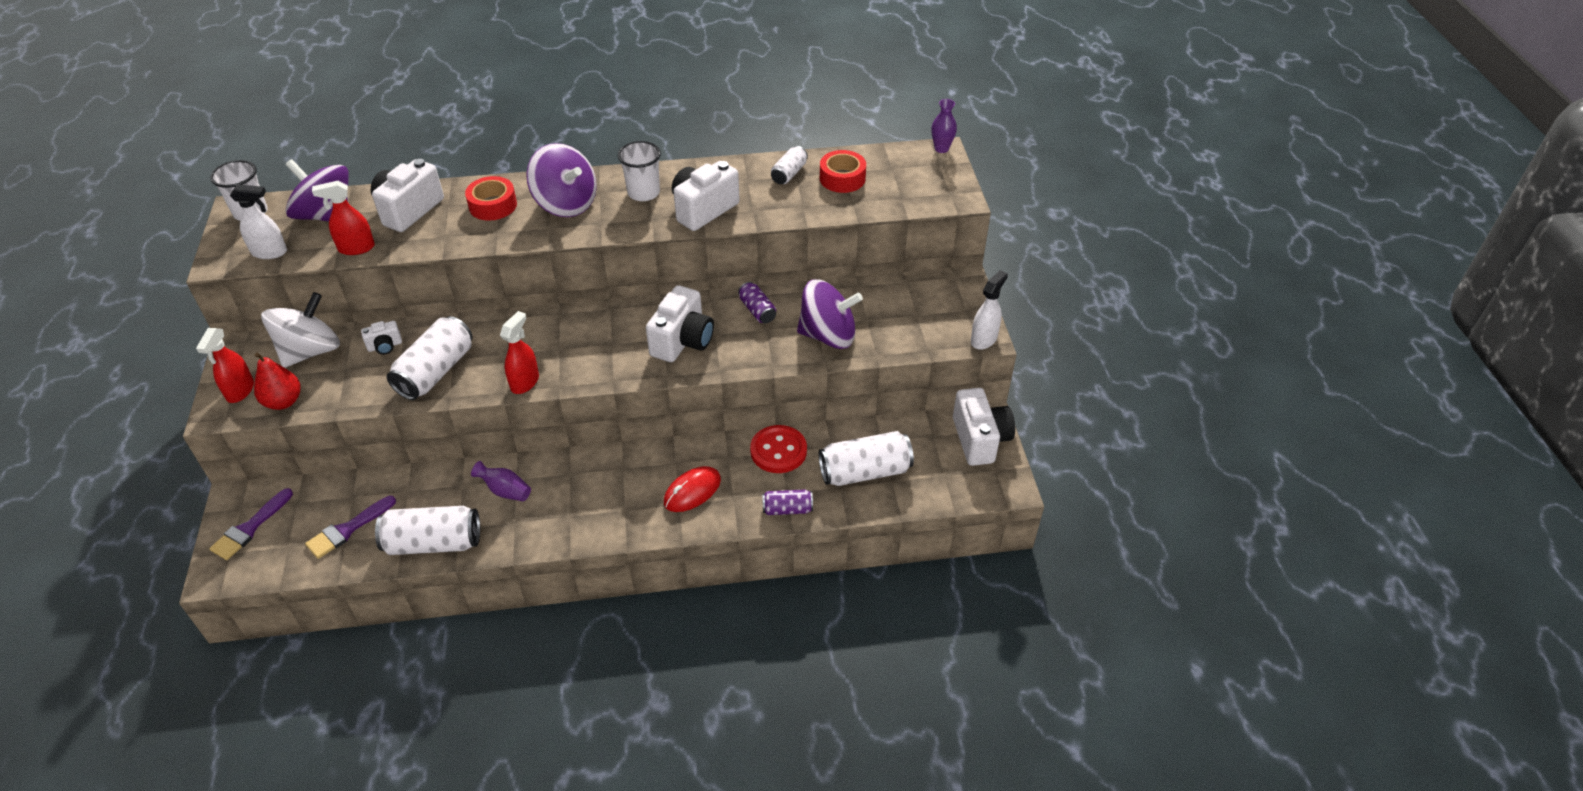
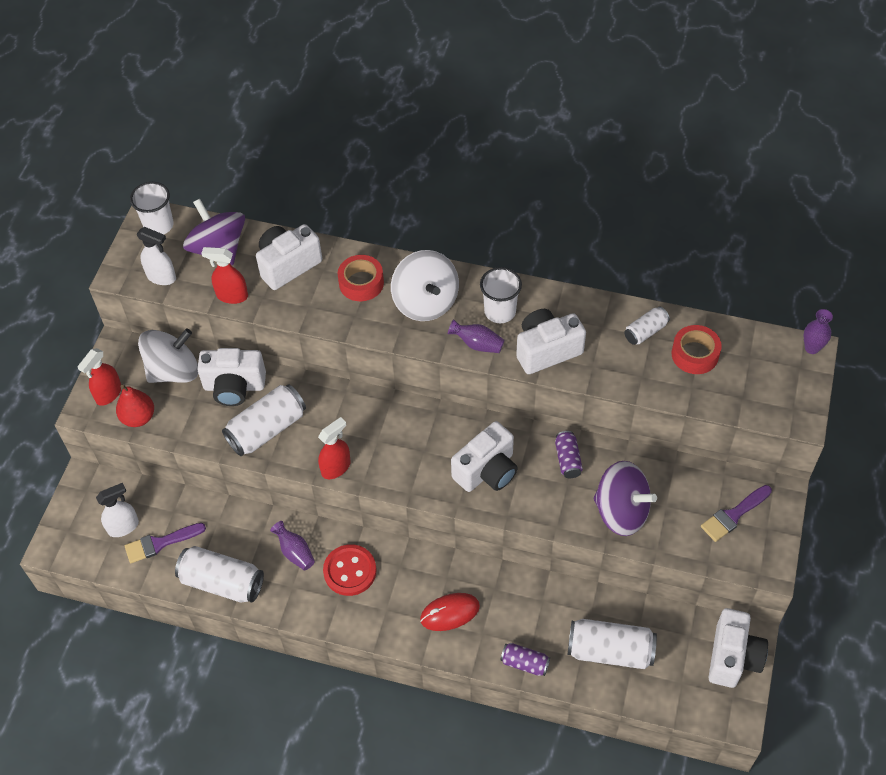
camera: 25 degrees right, 10 degrees up
(250, 528) = (88, 513): purple brush -> purple brush (733, 515)
(385, 346) = (234, 386): white camera -> white camera, size x1.99
(566, 204) = (425, 302): purple spinning top -> white spinning top
(633, 222) = (477, 344): none -> purple vase
(778, 451) = (541, 599): red button -> red button (350, 571)
(984, 339) = (768, 569): white spray bottle -> white spray bottle (123, 526)

